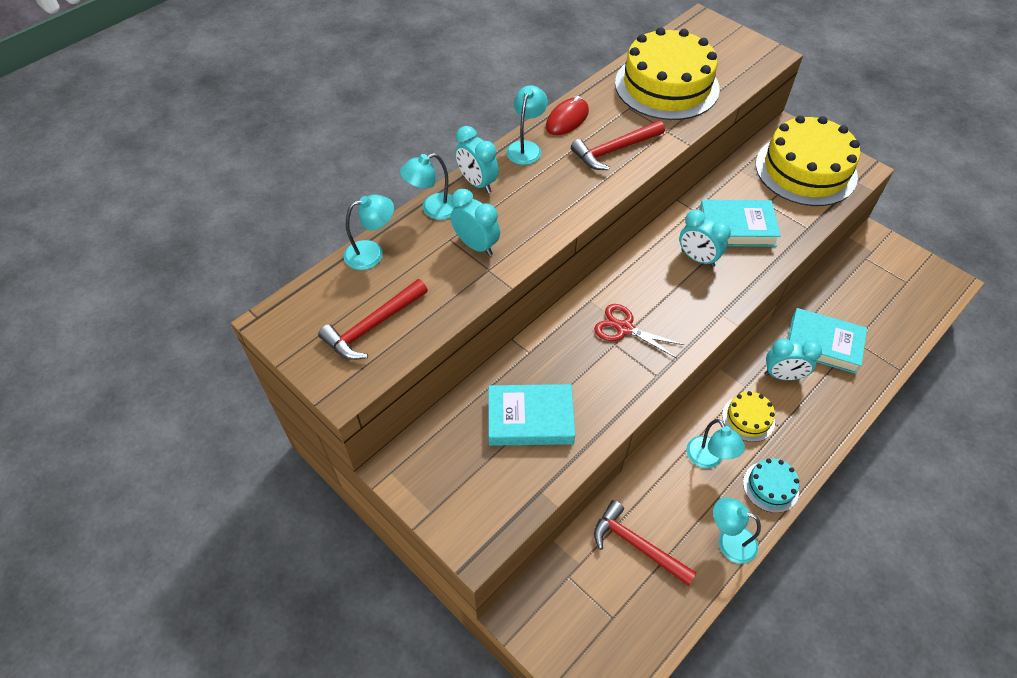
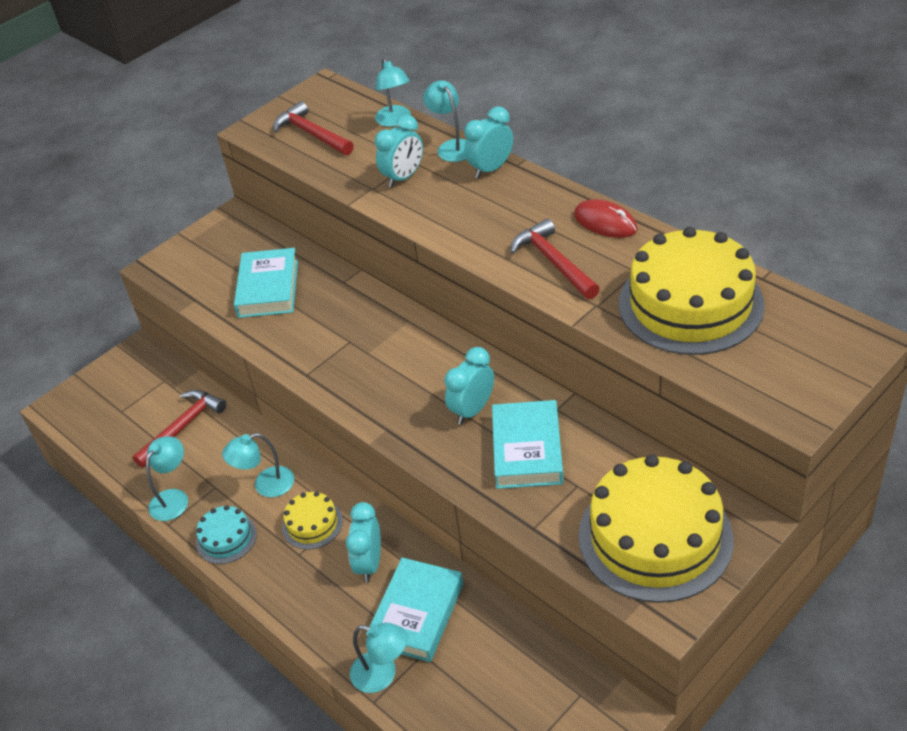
camera: 95 degrees right, 10 degrees down
(526, 147) = (550, 196): turquoise lamp -> turquoise lamp (382, 675)
(624, 328) = (369, 348): red scissors -> none

